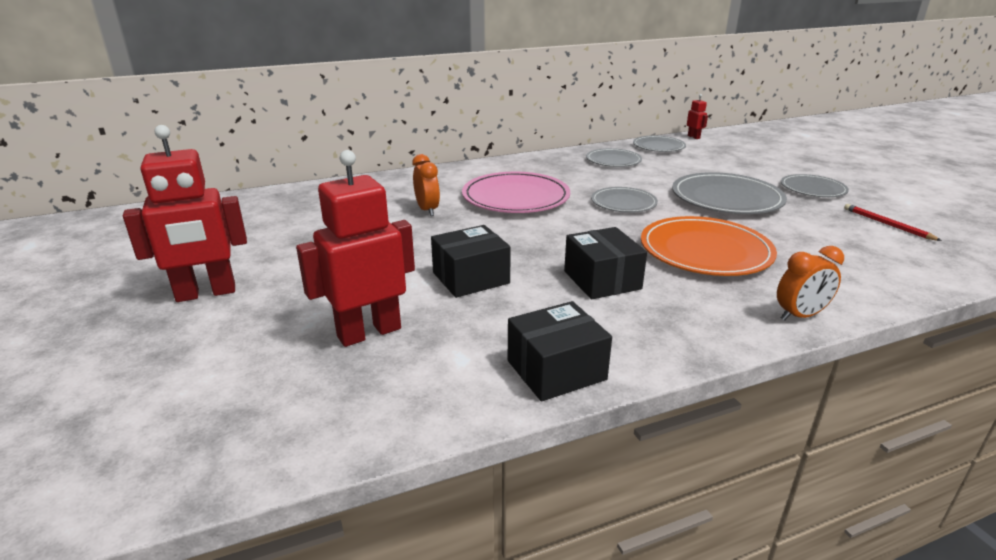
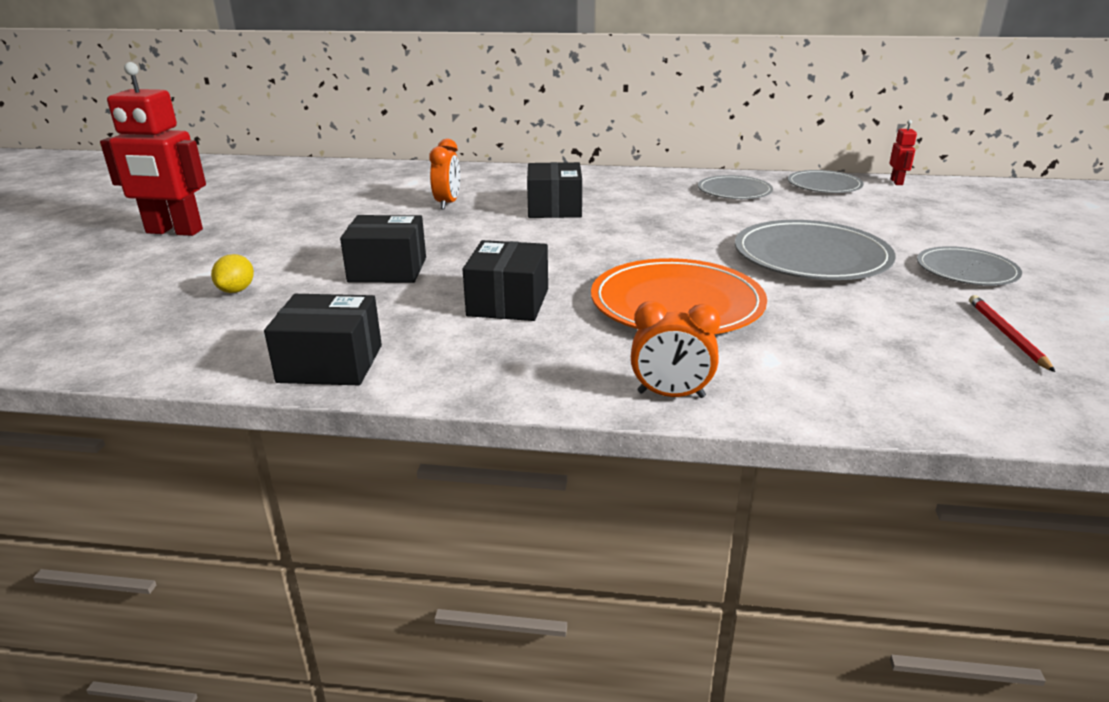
camera: 30 degrees right, 0 degrees up
(369, 332) = (236, 290): red robot -> yellow lemon
(515, 197) = (554, 208): pink plate -> black box
(623, 203) = (666, 236): grey plate -> none

